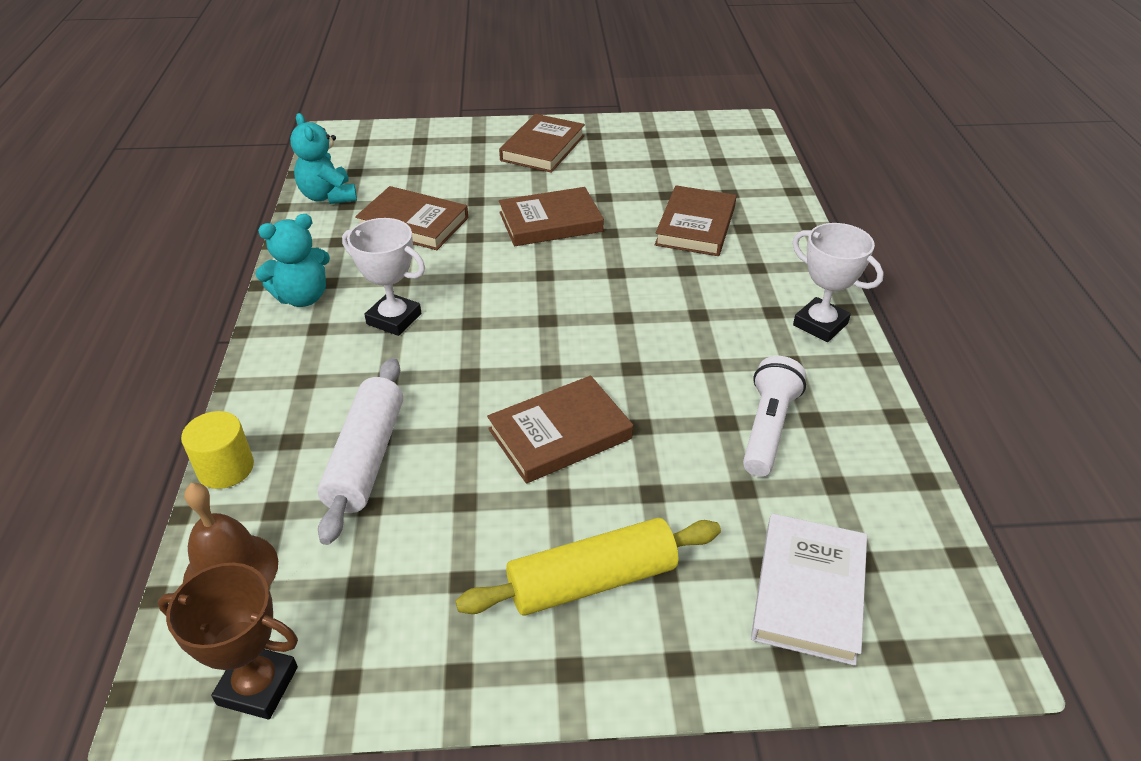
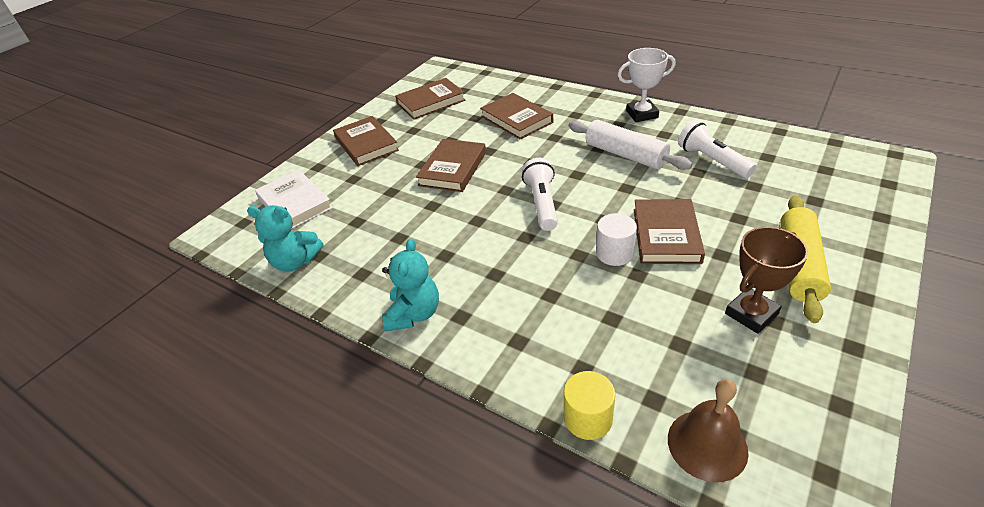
camera: 50 degrees left, 0 degrees up
(257, 686) = (830, 458): brown trophy -> brown trophy (751, 314)
(366, 458) = (629, 332): white rolling pin -> white rolling pin (625, 155)
(394, 319) = (488, 272): white trophy -> none
(413, 223) = (384, 228): brown book -> brown book (431, 102)
(492, 401) = (614, 253): none -> white cylinder
(540, 311) = (542, 204): none -> white flashlight
(808, 591) = (839, 193): white book -> white book (295, 203)

